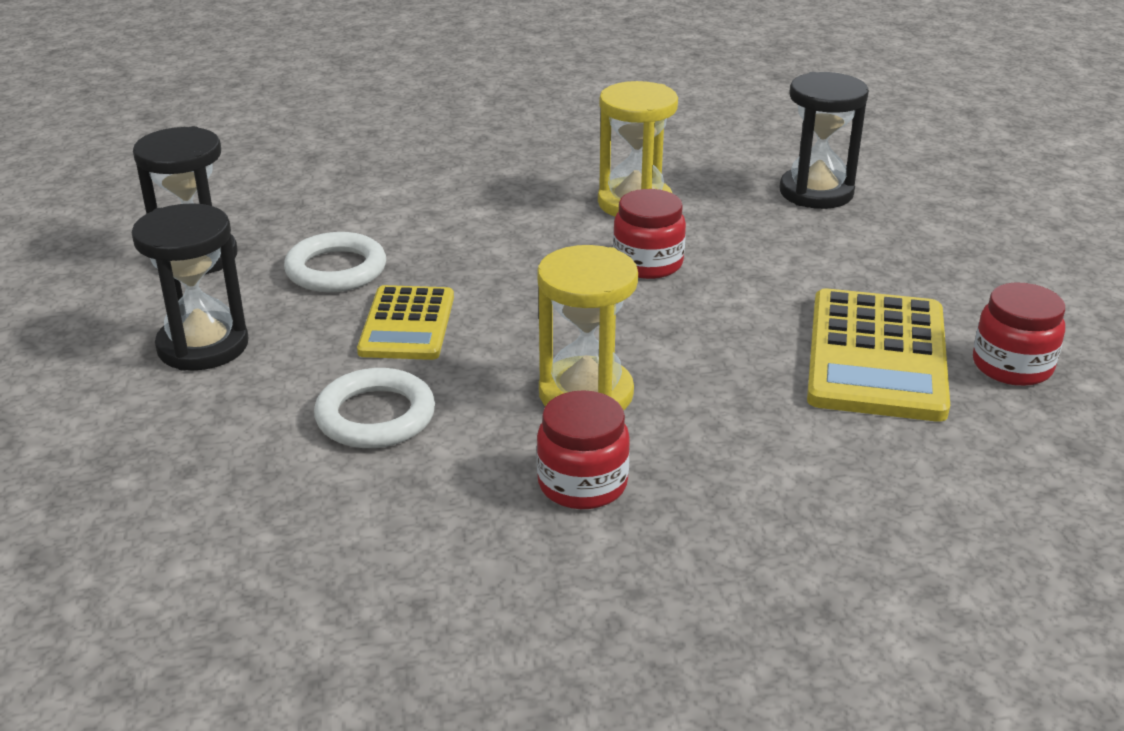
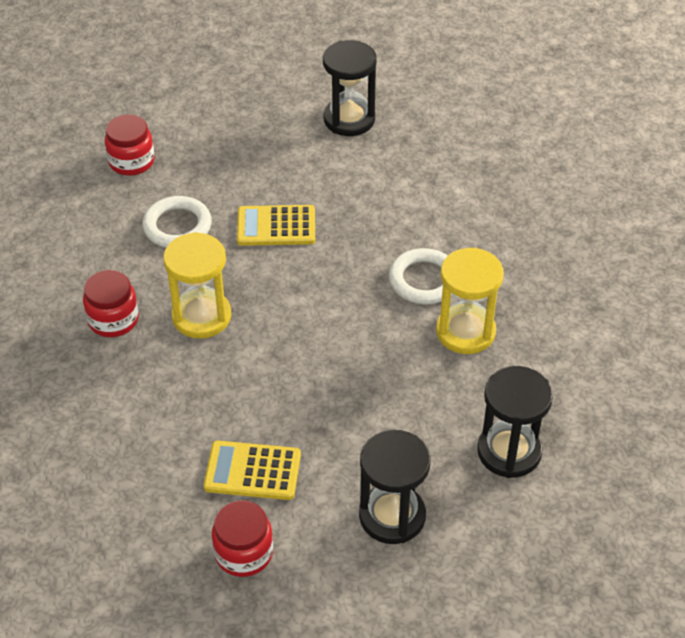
camera: 85 degrees right, 15 degrees up
(203, 346) = (246, 144): black hourglass -> black hourglass (392, 516)
(336, 270) = (340, 184): white ring -> white ring (424, 280)
(648, 263) = (369, 342): red jar -> red jar (131, 161)
(877, 356) = (252, 471): yellow calculator -> yellow calculator, size x0.63

